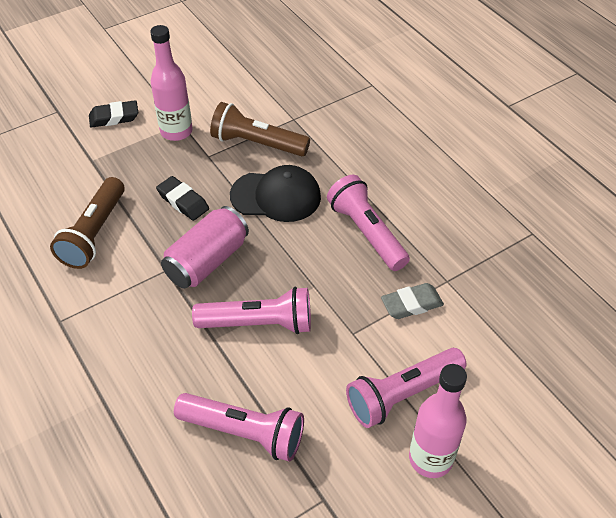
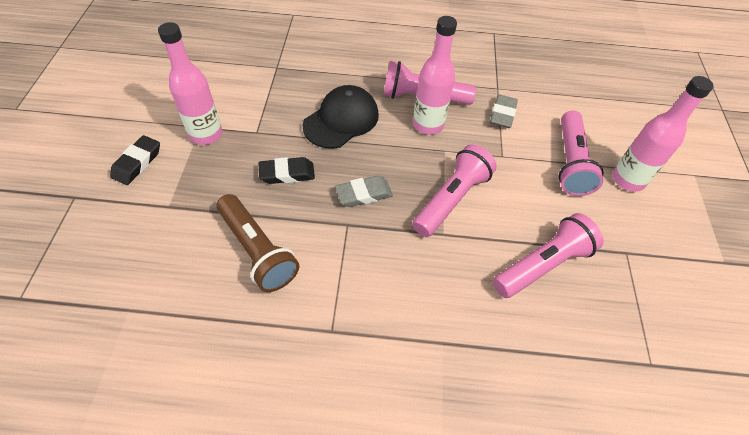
camera: 55 degrees left, 5 degrees up
(207, 261) = (364, 194): pink can -> grey eraser
(257, 143) = (277, 99): brown flashlight -> none
(334, 256) = (428, 125): none -> pink bottle

